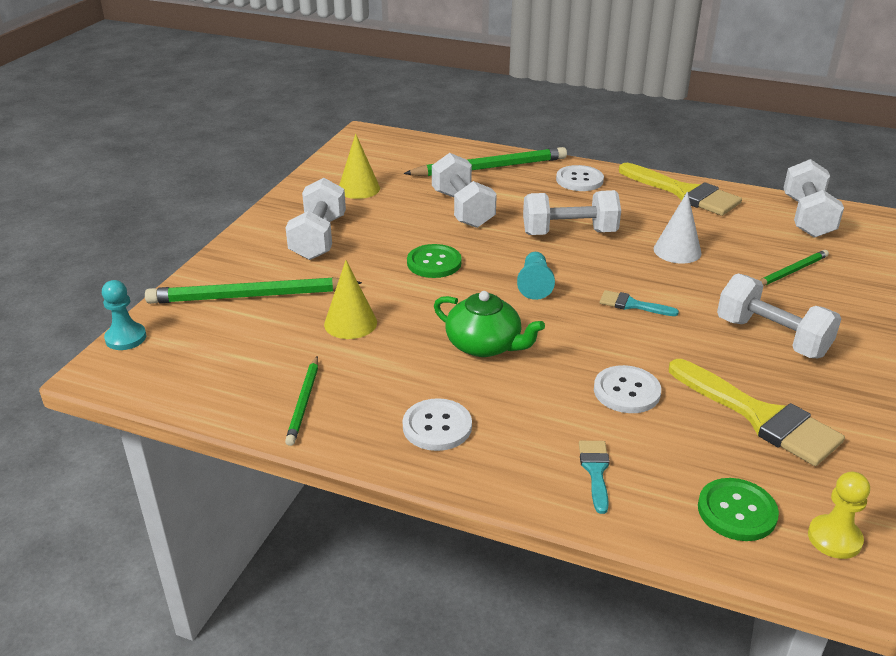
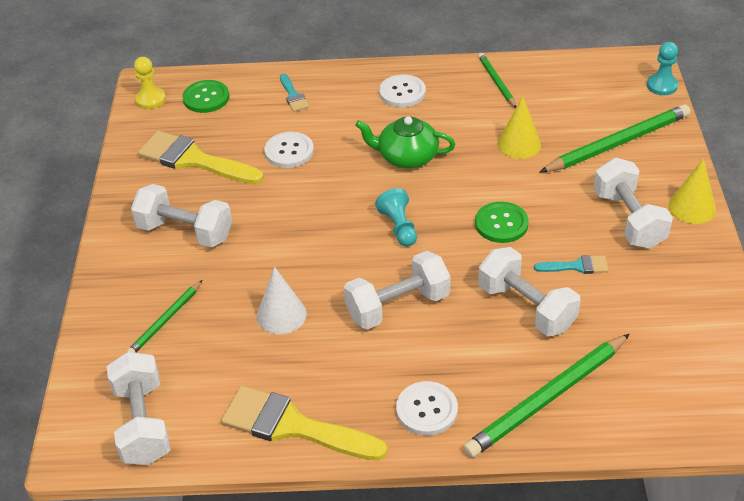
camera: 160 degrees right, 10 degrees up
(359, 188) = (660, 304): yellow cone -> yellow cone (692, 207)
(632, 305) = (307, 231): turquoise brush -> turquoise brush (576, 266)

